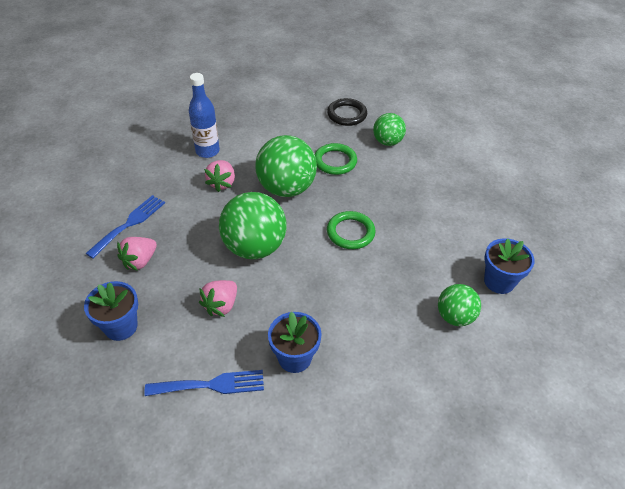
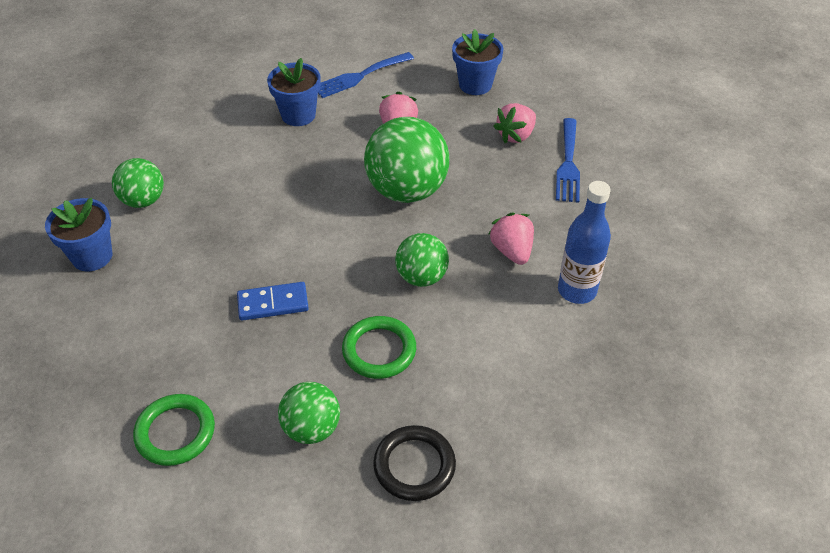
camera: 155 degrees right, 0 degrees up
(140, 261) = (515, 135): pink strawberry -> pink strawberry turned 150 degrees counterclockwise
(286, 188) = (421, 277): green ball -> green ball, size x0.58
(350, 232) = (301, 249): green ring -> green ring (175, 432)
(383, 205) = (273, 303): none -> blue domino

